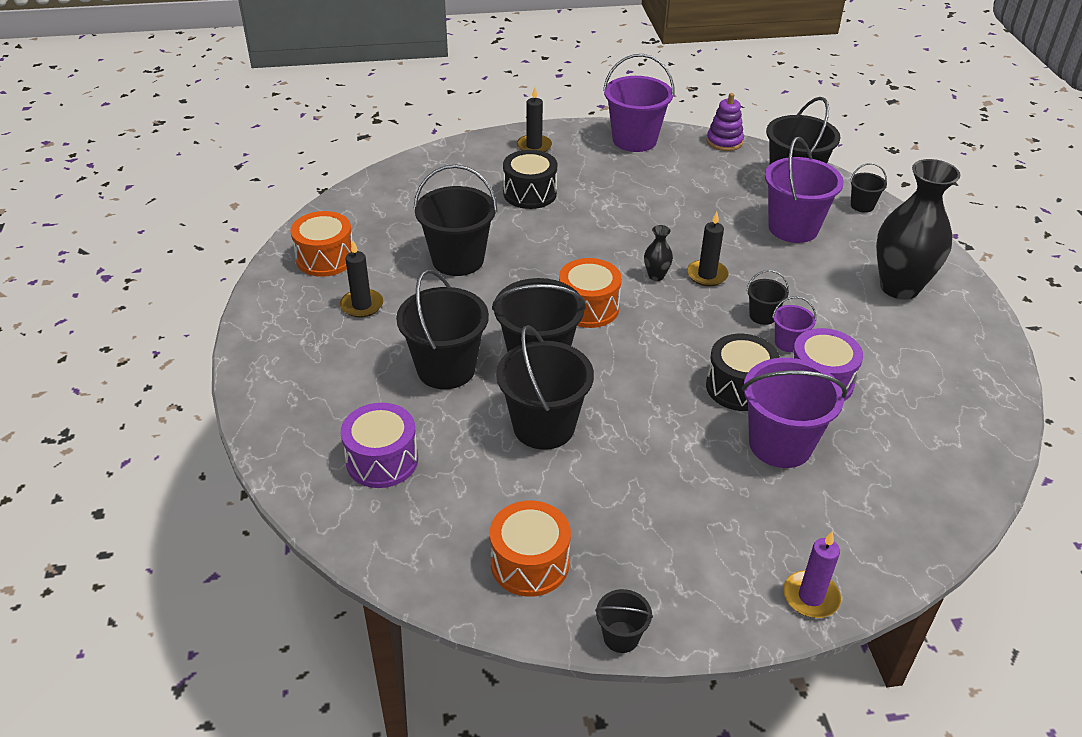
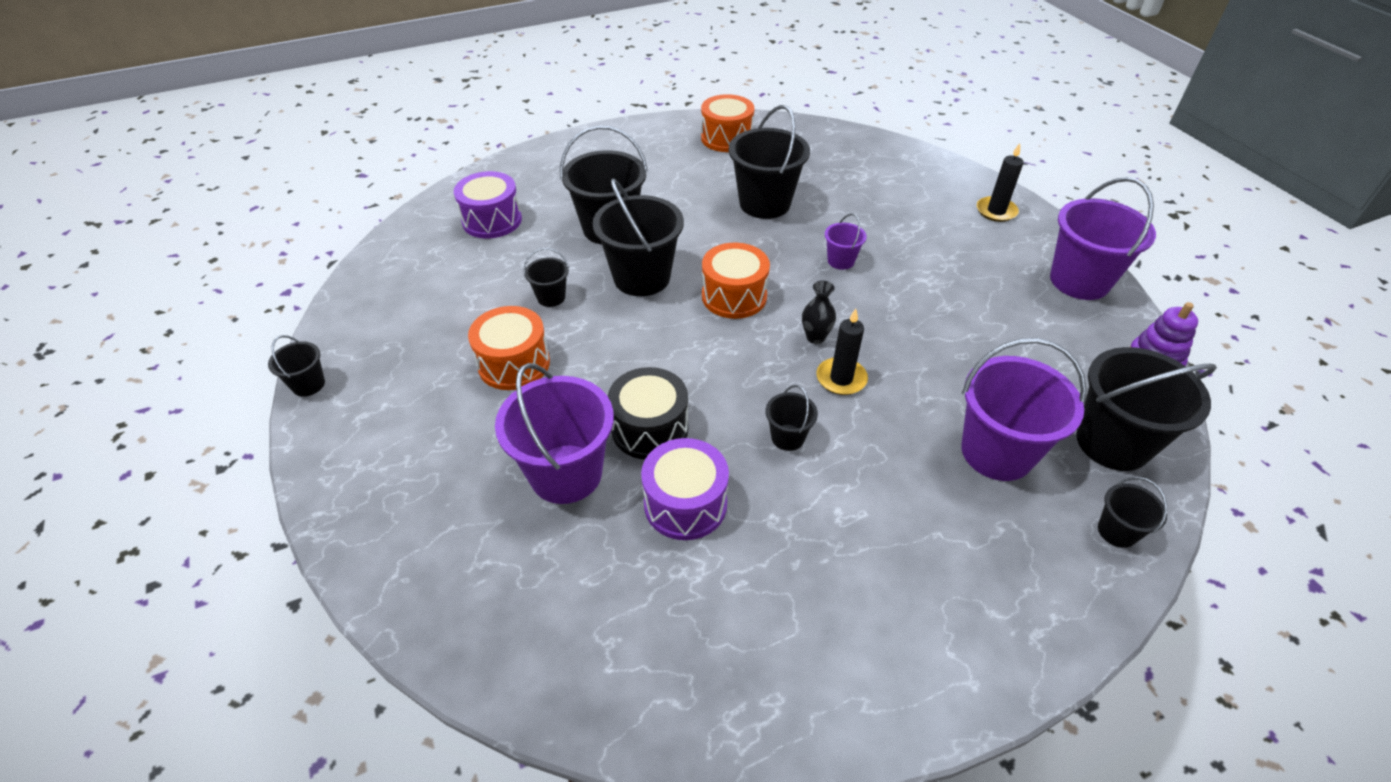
camera: 75 degrees right, 5 degrees up
(362, 305) = (674, 169): black candle -> none
(530, 193) = (905, 224): black drum -> none
(530, 563) = (388, 318): orange drum -> orange drum (514, 364)
(544, 427) = (551, 297): black bucket -> black bucket, size x0.48
(788, 343) = (746, 467): purple bucket -> purple bucket (840, 261)
(810, 597) = (349, 517): purple candle -> none
(899, 287) = (931, 588): black vase -> none

